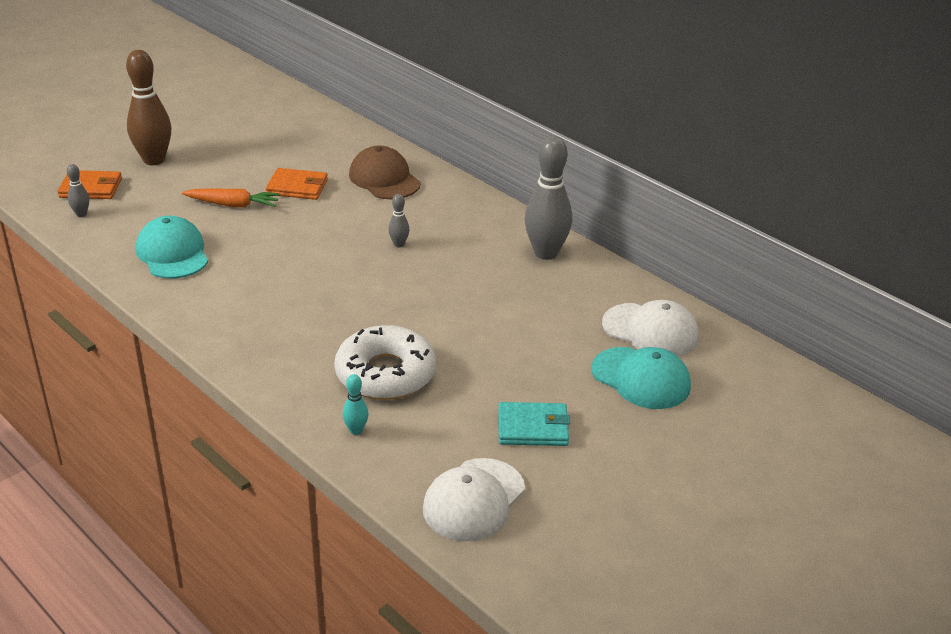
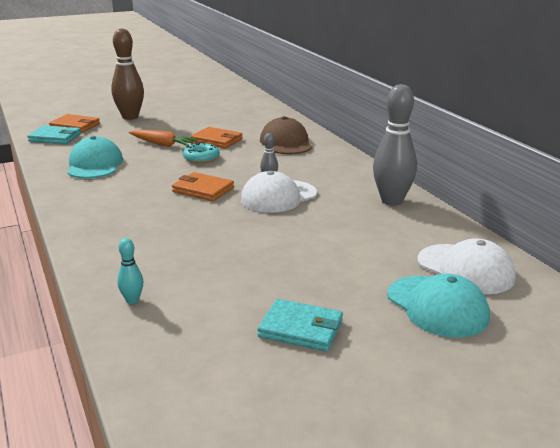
camera: 20 degrees right, 10 degrees down
(81, 214) = (55, 138): grey bowling pin -> turquoise wallet
(297, 221) = (201, 158): none -> turquoise donut
(332, 272) = (203, 190): none -> orange wallet
(385, 374) = (192, 262): white donut -> none
(473, 500) = (198, 382): white cap -> white cap (278, 197)

